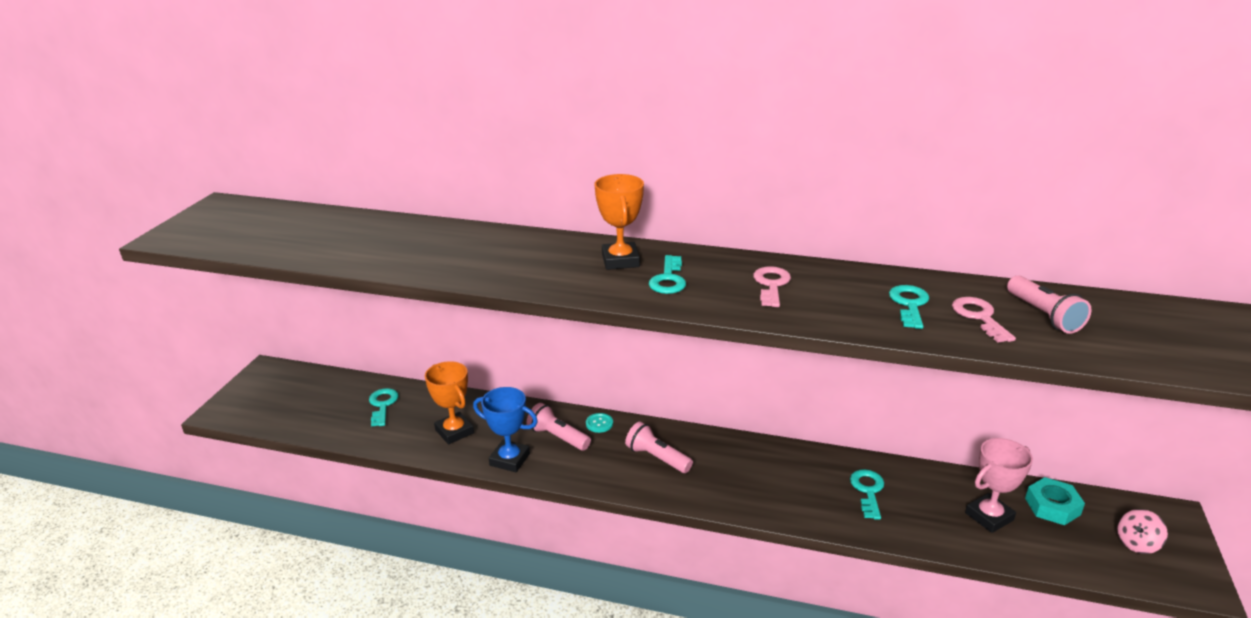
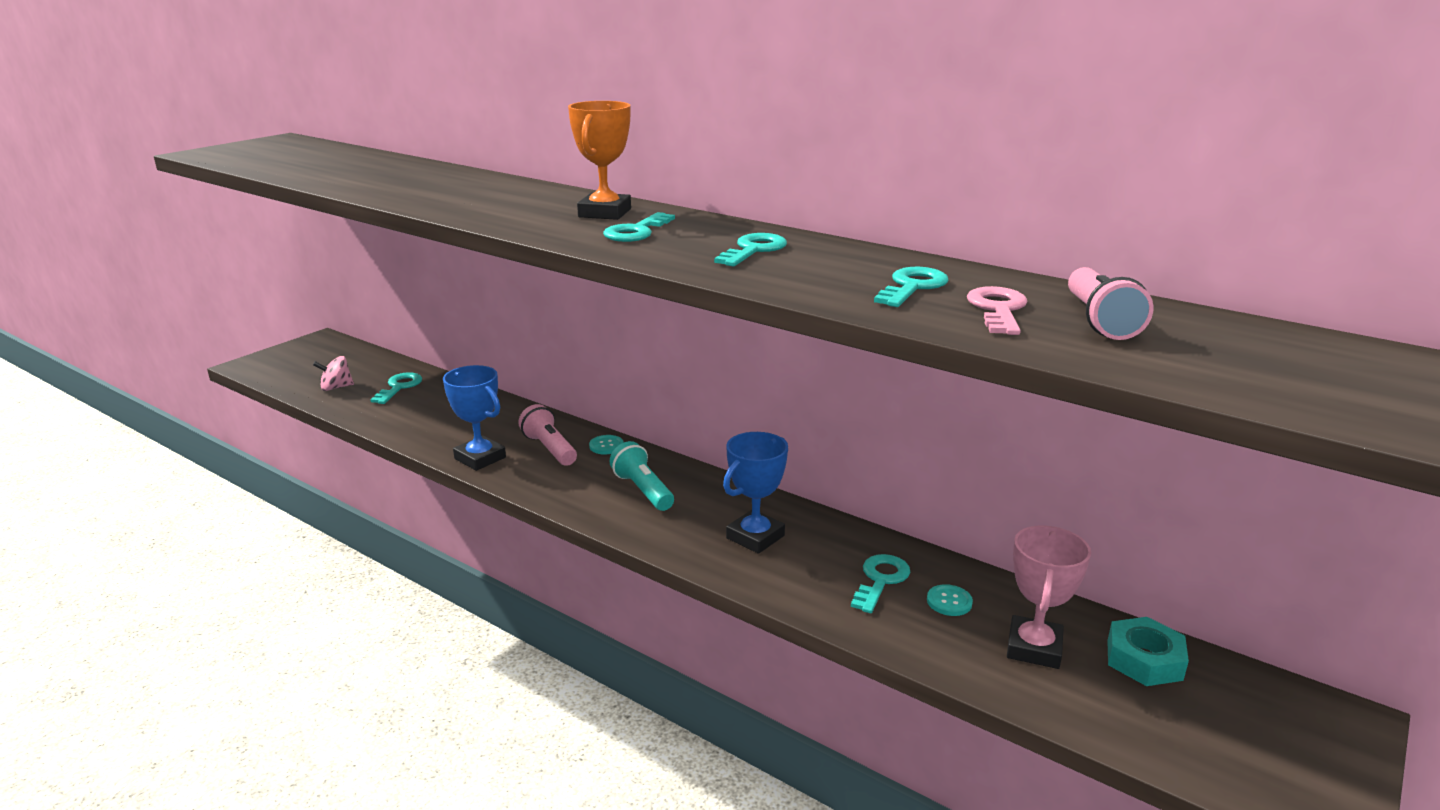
camera: 20 degrees right, 5 degrees down
(454, 431) = (447, 423): orange trophy -> none
(657, 458) = (643, 490): pink flashlight -> turquoise flashlight
(764, 478) = (755, 537): none -> blue trophy
(771, 285) = (754, 250): pink key -> turquoise key
(919, 496) = (949, 602): none -> turquoise button
(989, 516) = (1034, 648): pink trophy -> pink trophy turned 60 degrees counterclockwise
(1137, 543) = (1253, 738): pink spinning top -> pink spinning top (336, 387)

